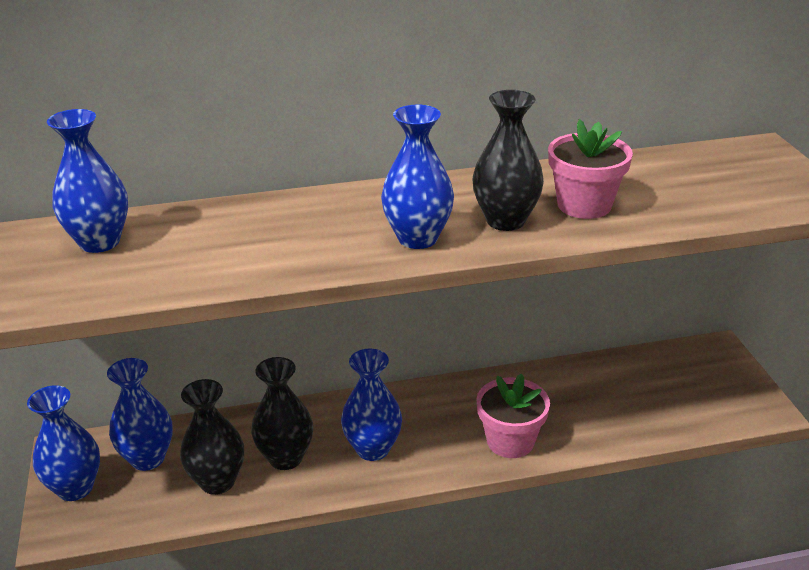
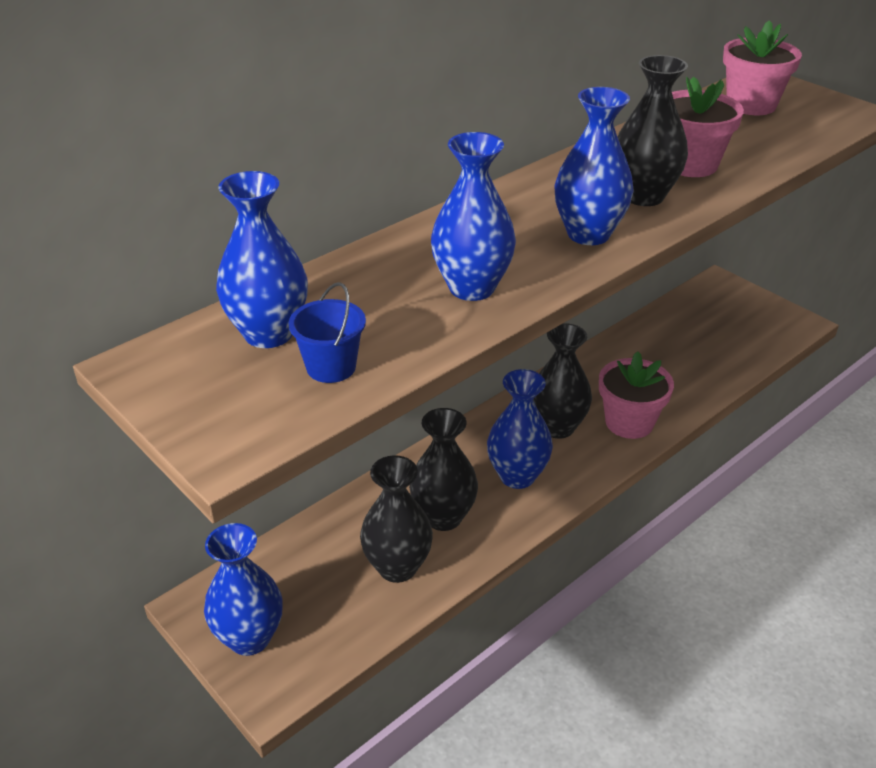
camera: 30 degrees left, 5 degrees up
(108, 278) = (331, 367): none -> blue bucket
(147, 458) = (301, 575): blue vase -> blue vase (472, 288)
(443, 422) = (557, 427): none -> black vase
(716, 167) = (751, 105): none -> pink flower pot

